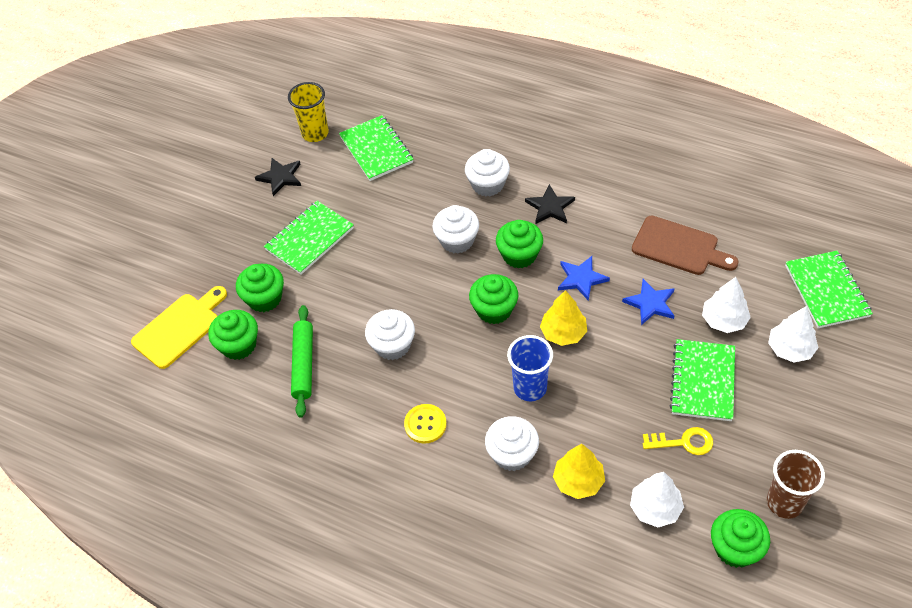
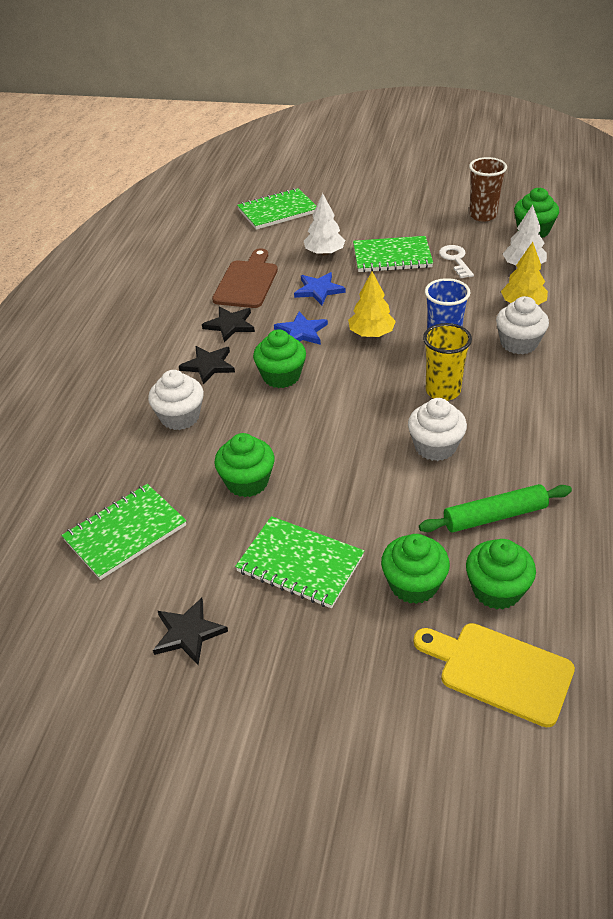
camera: 105 degrees left, 10 degrees down
(315, 133) = (92, 614): yellow cup -> yellow cup (443, 391)
(425, 424) = (519, 402): yellow button -> none
(457, 240) = (271, 426): white cupcake -> none
(494, 310) = (359, 381): green cupcake -> green cupcake (247, 482)
(607, 227) = (230, 325): none -> black star
(683, 442) = (456, 260): yellow key -> white key
(790, 349) = (342, 222): white tree -> none

